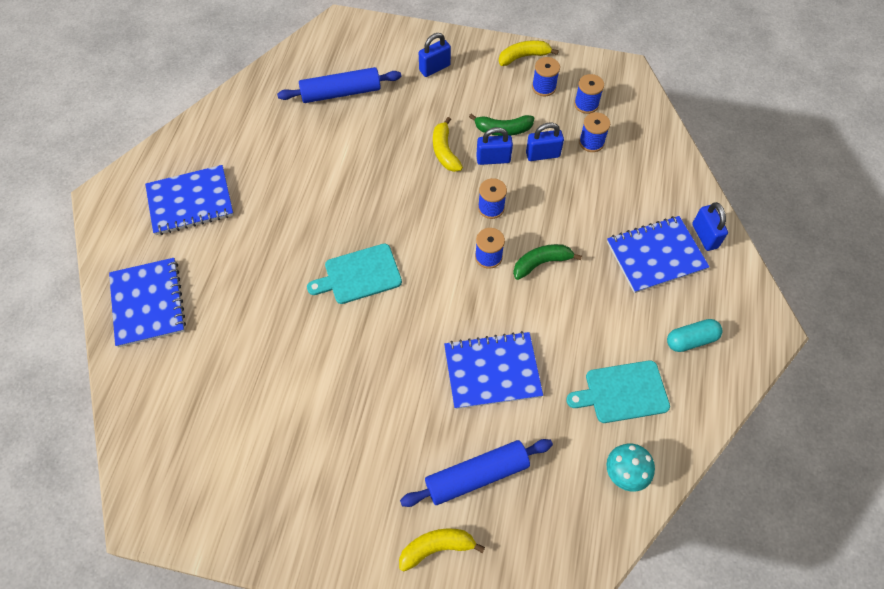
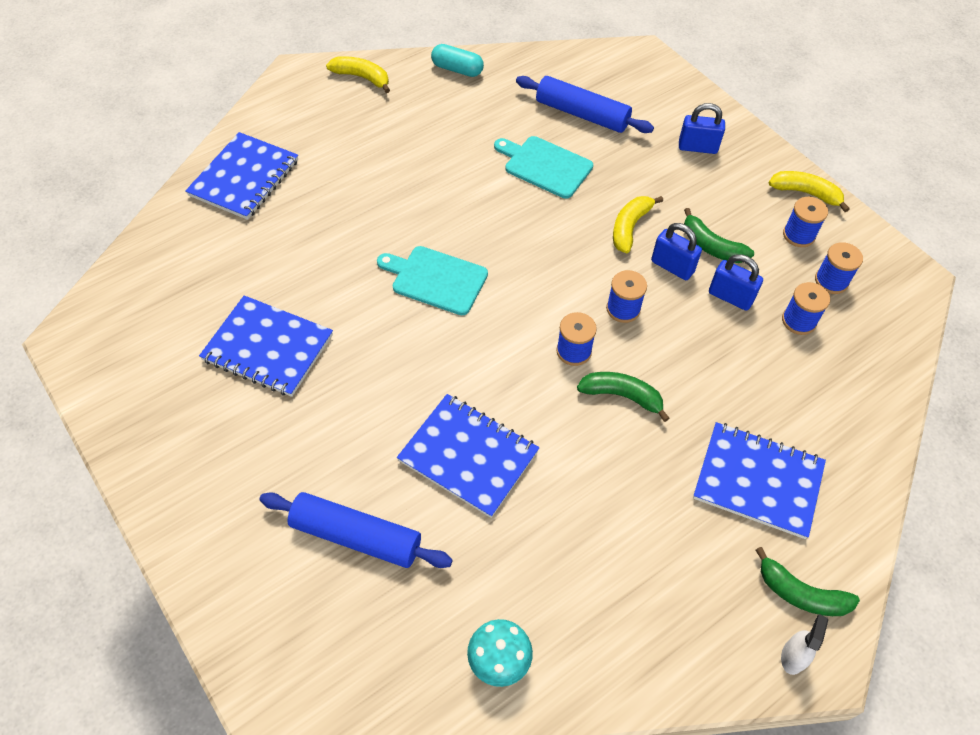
camera: 40 degrees right, 5 degrees down
(190, 202) = (359, 121): blue notebook -> blue notebook (268, 348)
(436, 548) = (256, 566): yellow banana -> yellow banana (362, 77)
(623, 392) = (579, 583): turquoise cutting board -> turquoise cutting board (545, 166)
(691, 340) = (711, 595): turquoise capsule -> turquoise capsule (457, 69)
(704, 236) = (839, 504): blue padlock -> none
(730, 301) = (801, 593): none -> green banana
(756, 338) = (793, 656): none -> white spray bottle

